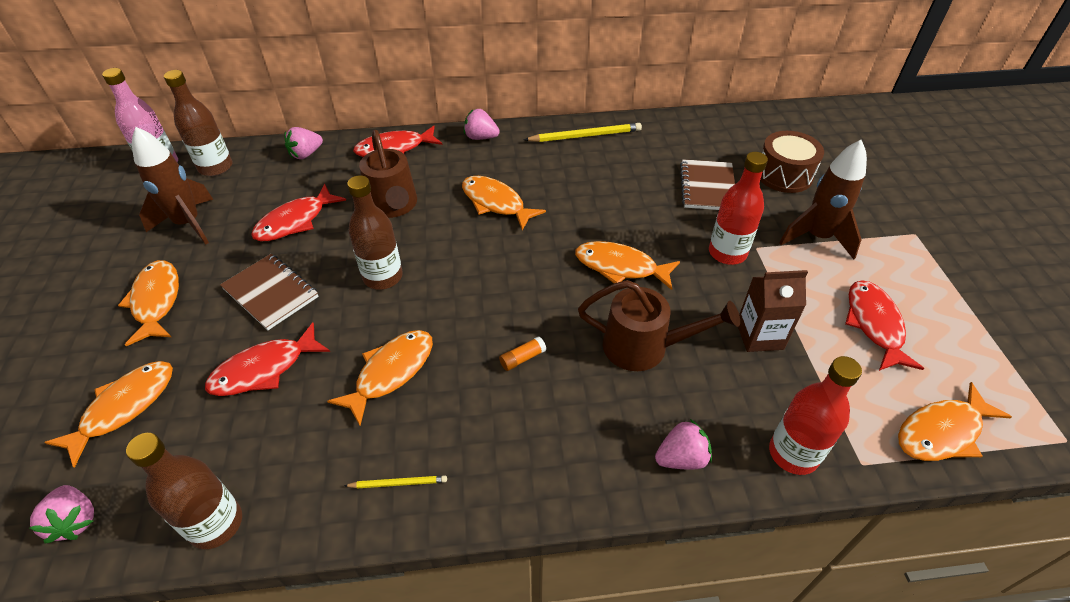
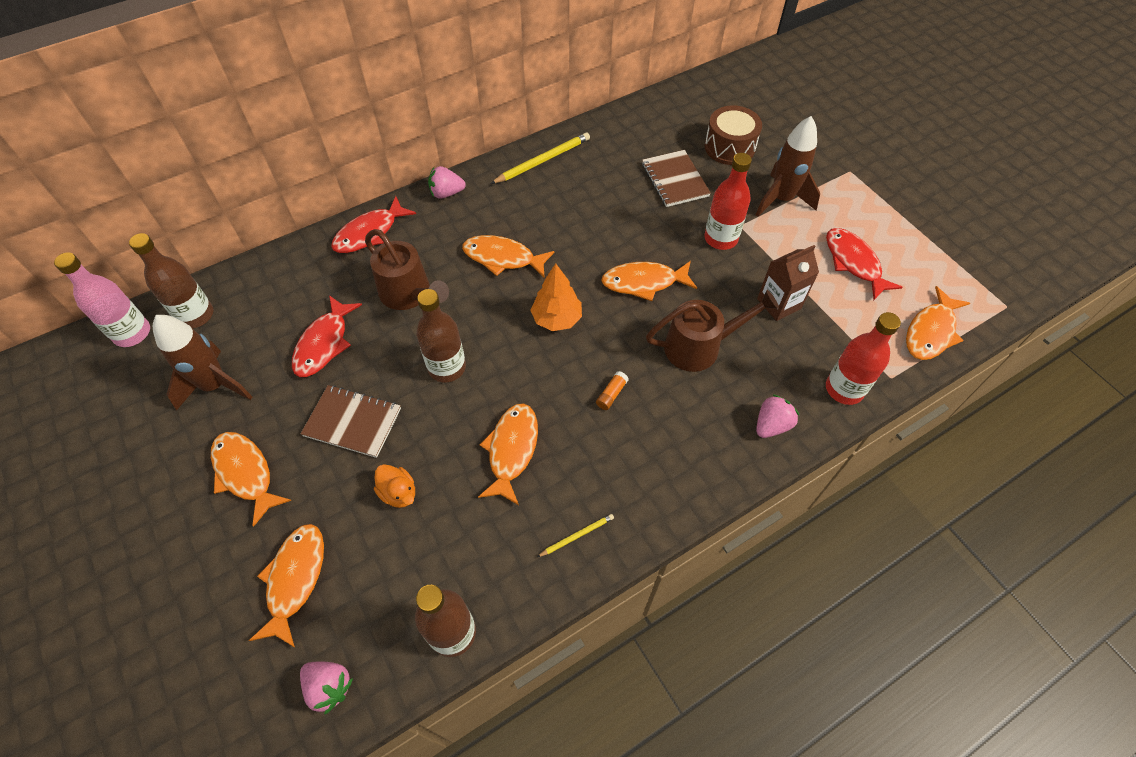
camera: 25 degrees left, 10 degrees up
(264, 369) = (399, 493): red fish -> orange duck
(306, 154) = (282, 268): pink strawberry -> none
(512, 270) = (557, 319): none -> orange tree

